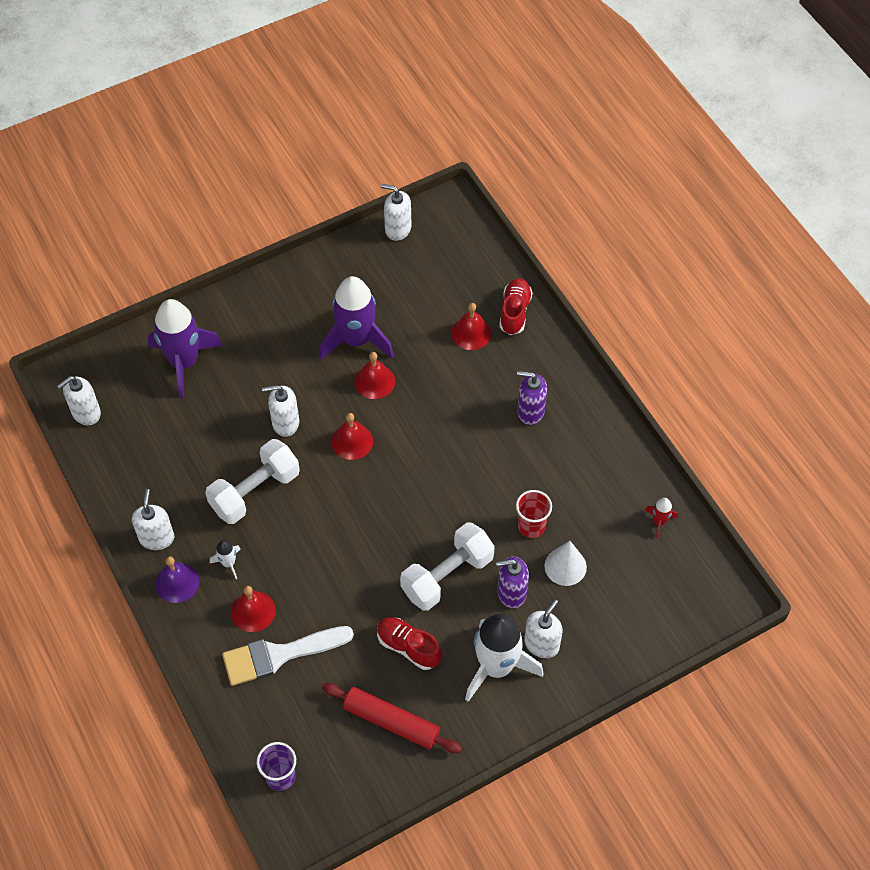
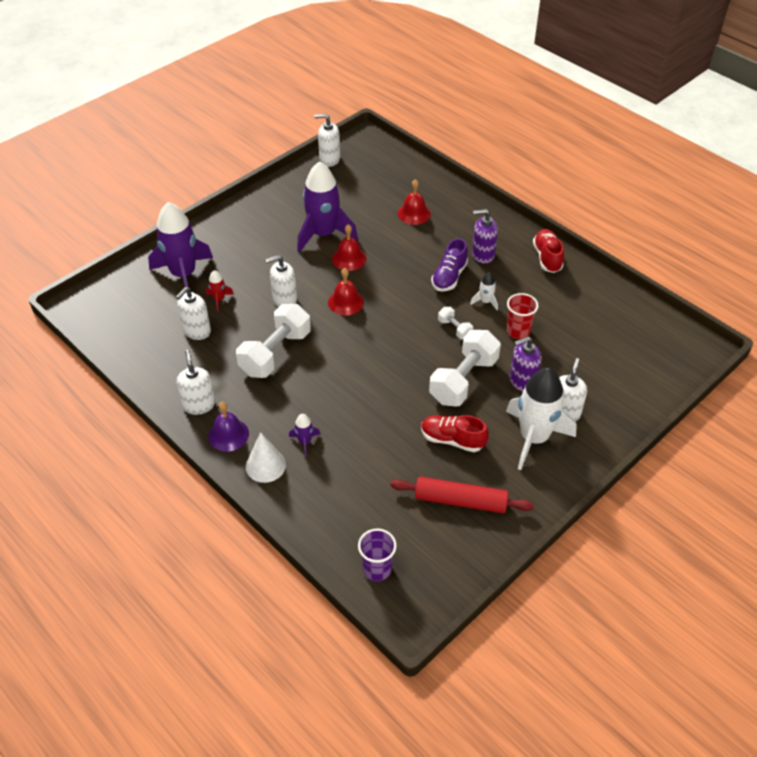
camera: 15 degrees left, 10 degrees down
(86, 413) = (107, 326): white soap dispenser -> white soap dispenser (196, 331)
(228, 563) = (270, 410): white rocket -> white rocket (485, 301)
(253, 611) = (305, 442): red bell -> purple rocket
(279, 655) = (340, 471): white brush -> none
(461, 506) = (454, 329): none -> white dumbbell
(480, 434) = (449, 277): none -> purple shoe
(514, 312) = (442, 194): red shoe -> red shoe (547, 258)
(565, 566) = (558, 353): white cone -> white cone (265, 465)
(659, 521) = (618, 307): red rocket -> red rocket (219, 299)

